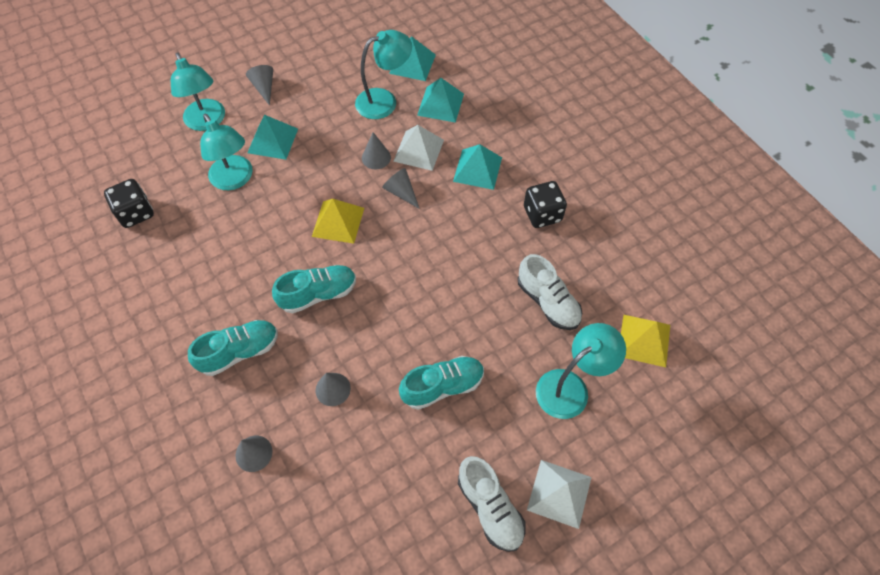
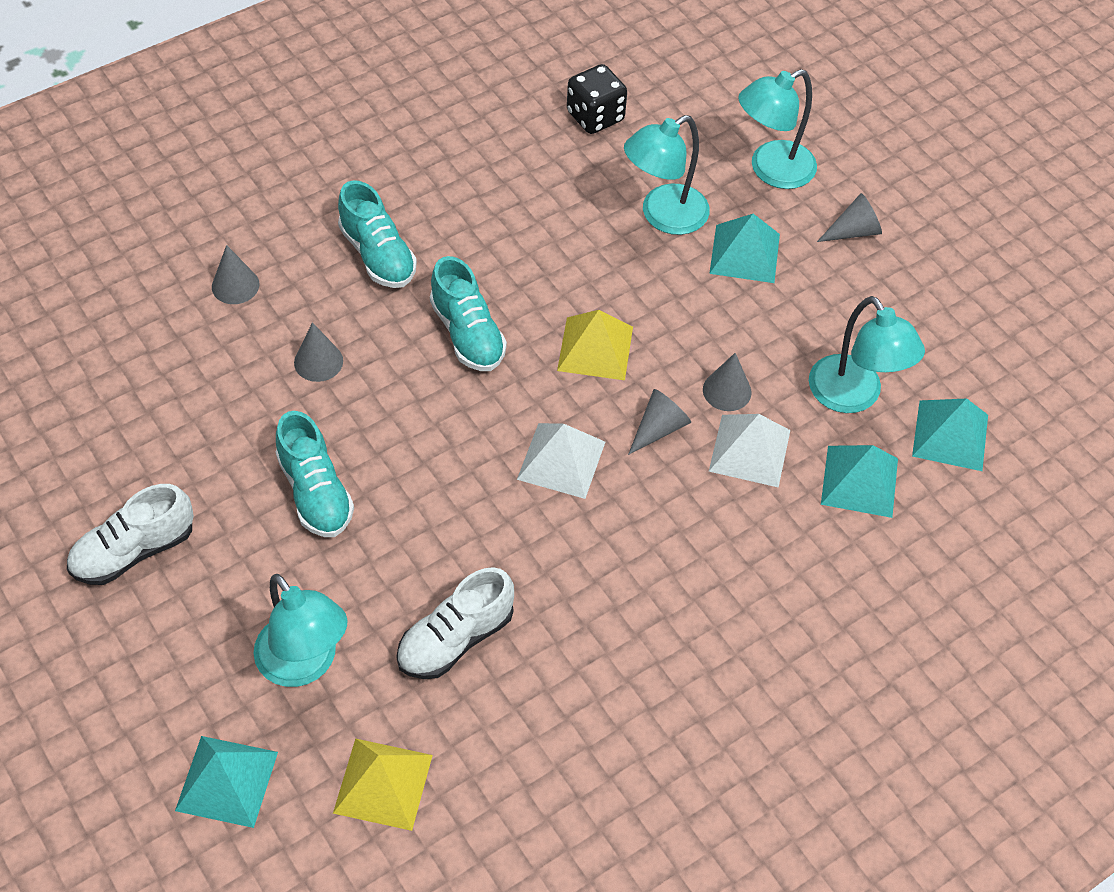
camera: 85 degrees right, 5 degrees down
(477, 169) = (718, 538): turquoise pyramid -> turquoise pyramid (227, 781)
(542, 214) = (630, 638): black dice -> none
(559, 493) = (144, 639): white pyramid -> white pyramid (561, 460)

